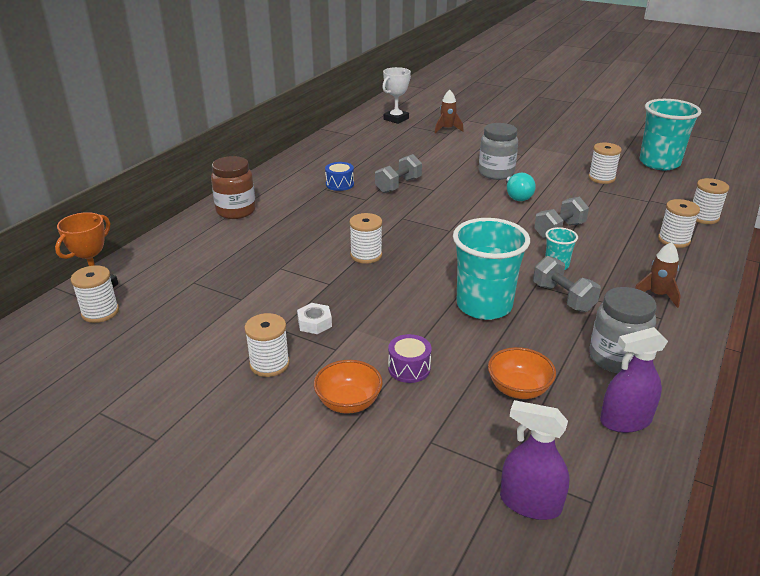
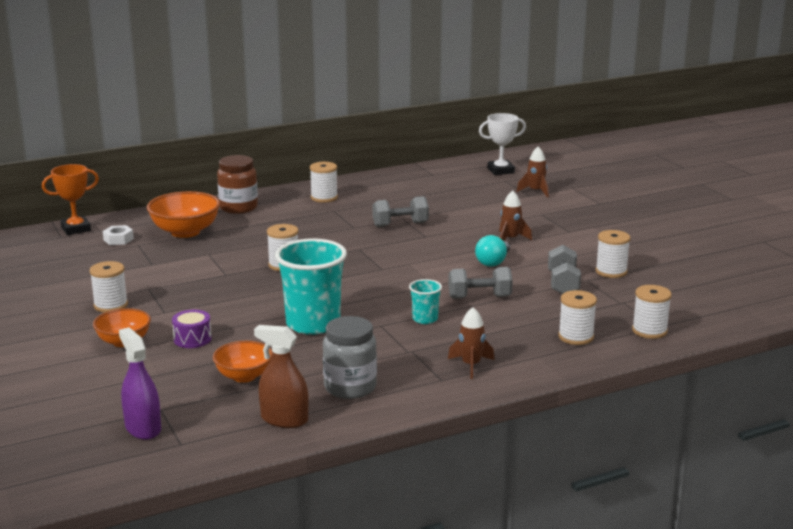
camera: 35 degrees right, 10 degrees down
(100, 312) = (57, 244): white spool -> white spool (324, 197)
(222, 252) = (185, 232): none -> orange bowl
(314, 323) = (176, 293): white nut -> white nut (118, 239)
(340, 184) = (352, 210): blue drum -> none
(496, 173) = (510, 239): grey jar -> brown rocket
(563, 297) = (386, 340): grey dumbbell -> grey dumbbell (563, 284)
(625, 420) = (284, 419): purple spray bottle -> brown spray bottle
(659, 163) = (707, 277): turquoise cup -> none

